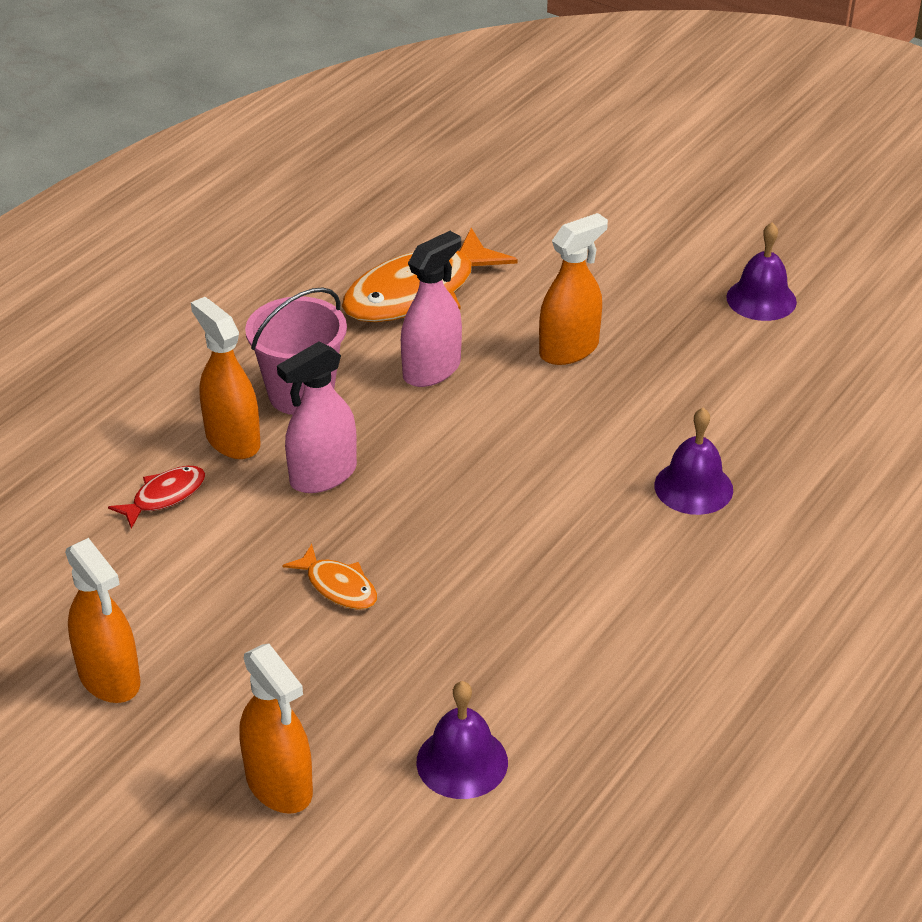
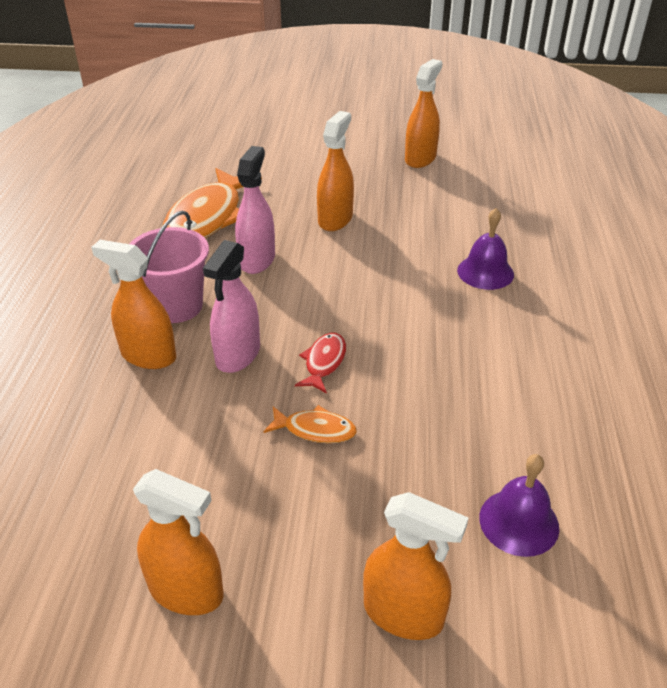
camera: 30 degrees left, 0 degrees up
(164, 496) = (124, 418): red fish -> red fish (324, 362)
(761, 299) = (420, 159): purple bell -> orange spray bottle

